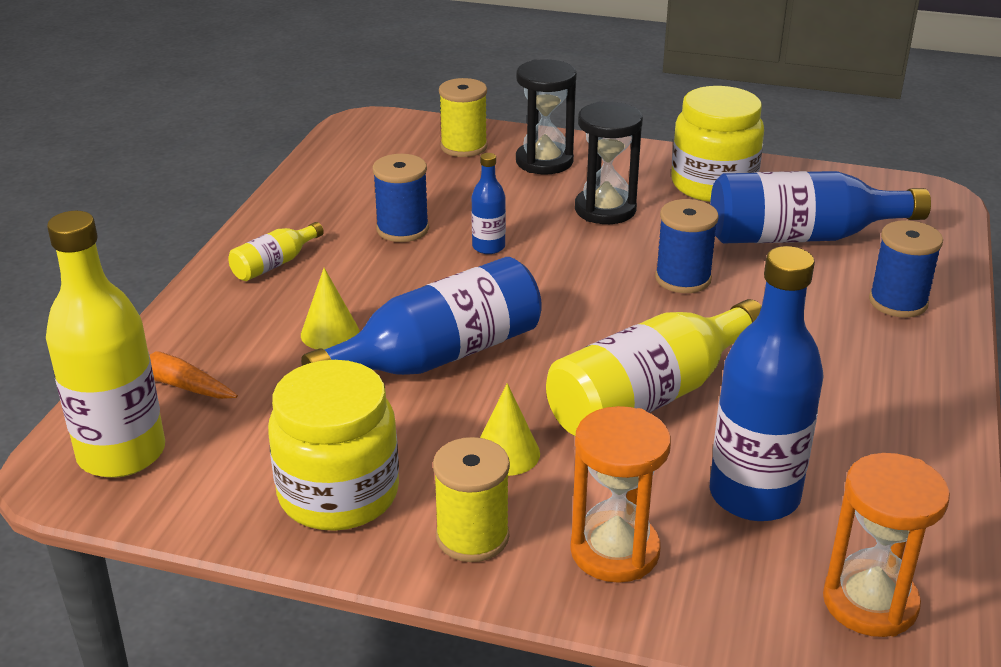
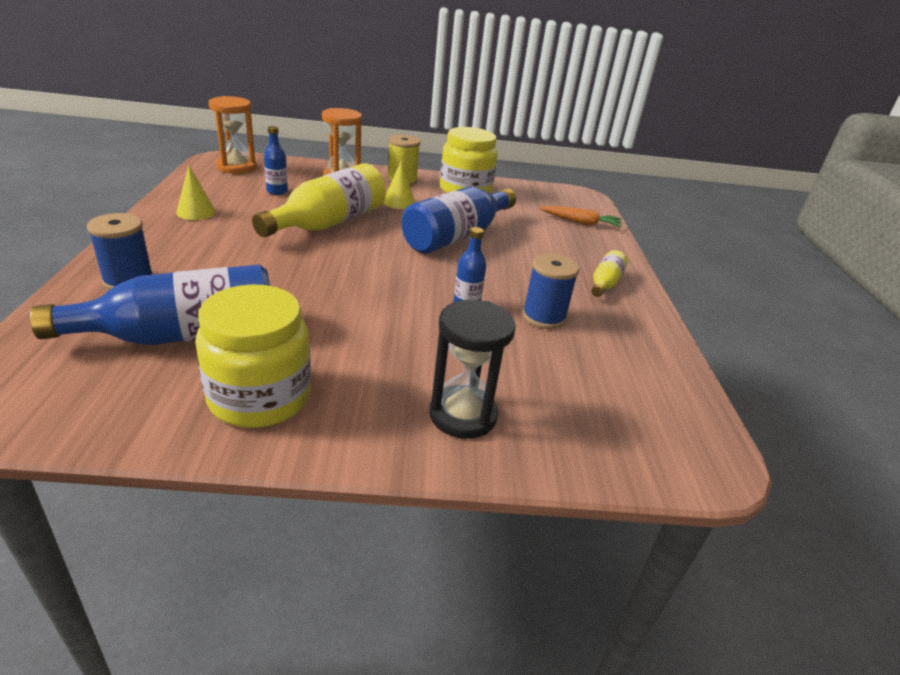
camera: 160 degrees right, 0 degrees up
(121, 453) = (568, 200): yellow bottle -> none
(330, 333) = (527, 245): yellow cone -> yellow cone (196, 212)
(464, 147) = (566, 430): yellow spool -> none
(605, 209) = (378, 351): black hourglass -> none
(683, 279) = (304, 289): blue spool -> none
(754, 495) = (277, 191): blue bottle -> blue bottle, size x0.48

